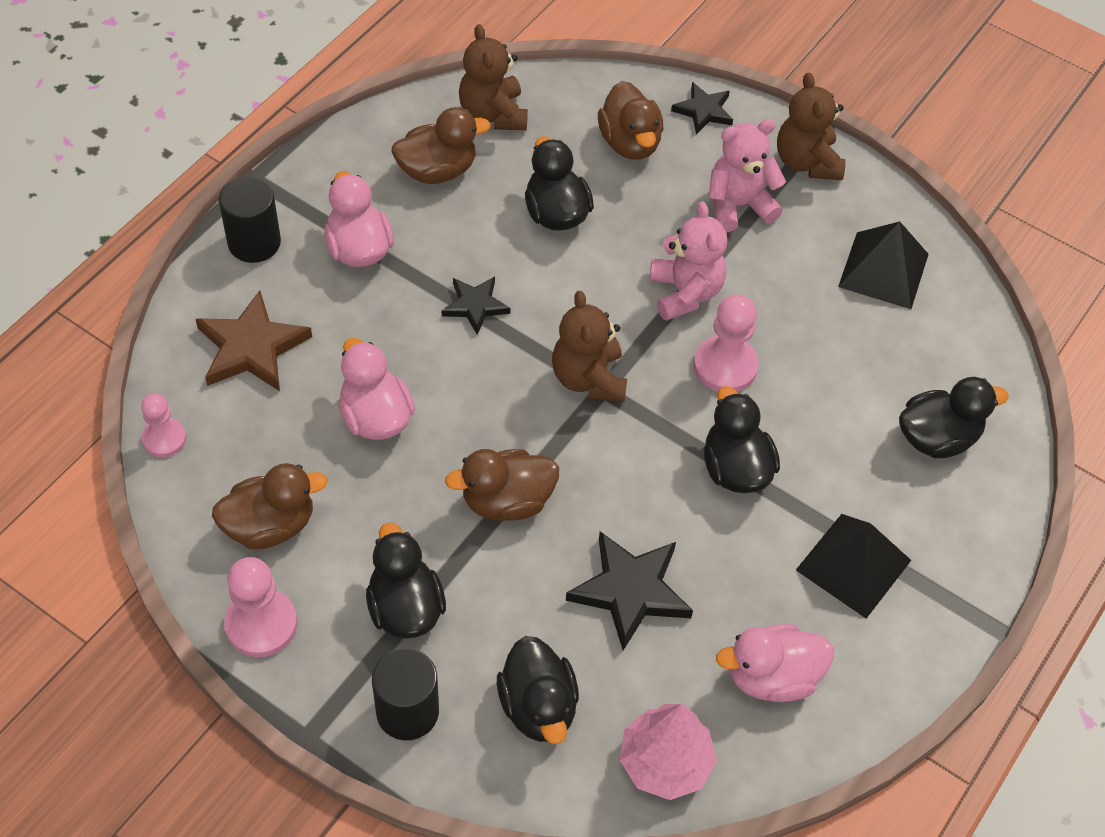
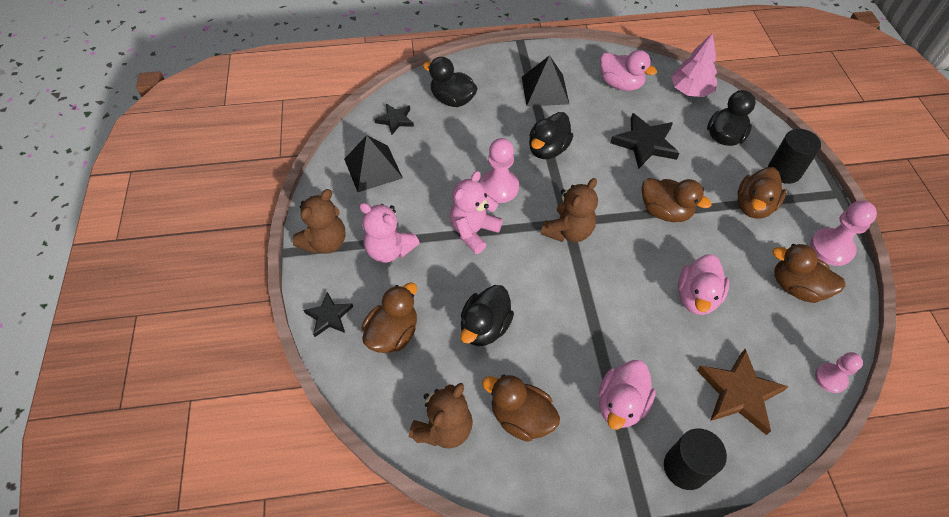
camera: 130 degrees left, 0 degrees up
(405, 608) = (753, 206): black duck -> brown duck
(475, 306) = (586, 312): black star -> black star (395, 120)

